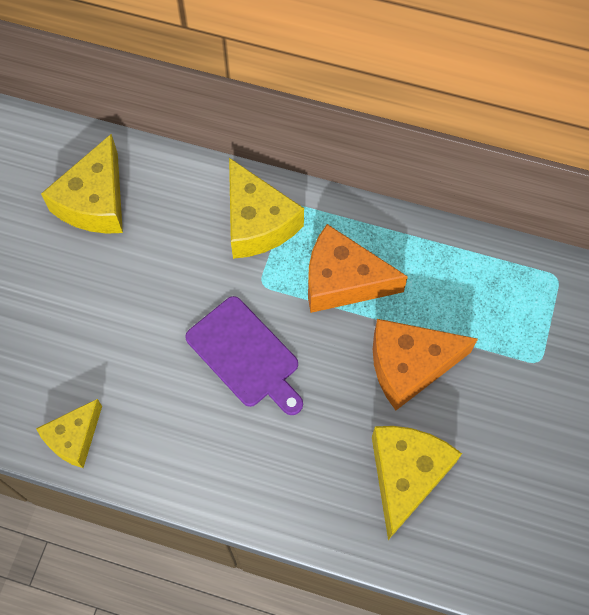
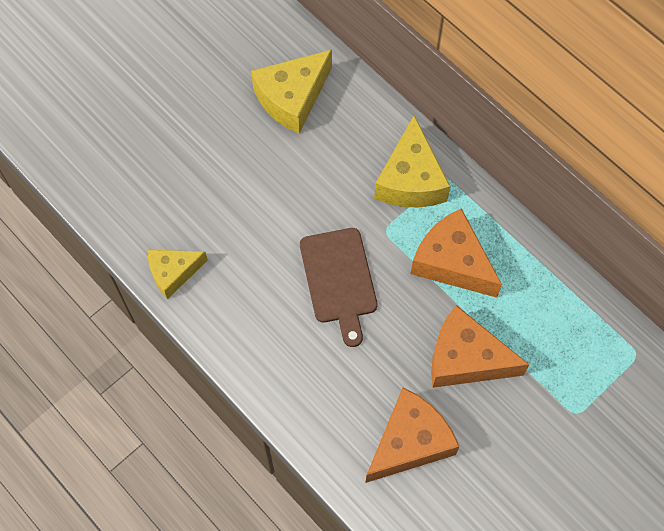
camera: 30 degrees right, 0 degrees up
(245, 355) = (339, 280): purple cutting board -> brown cutting board
(406, 475) = (409, 442): yellow cheese -> orange cheese

